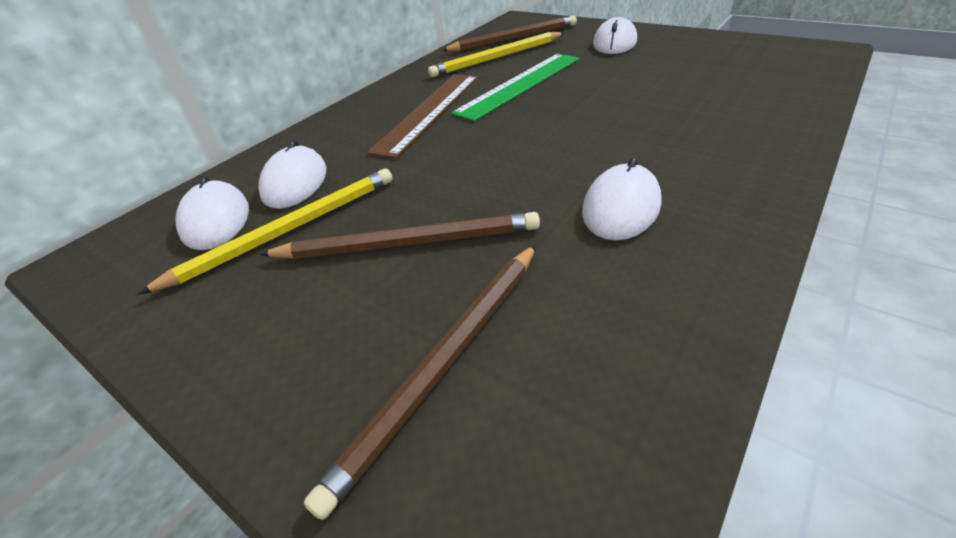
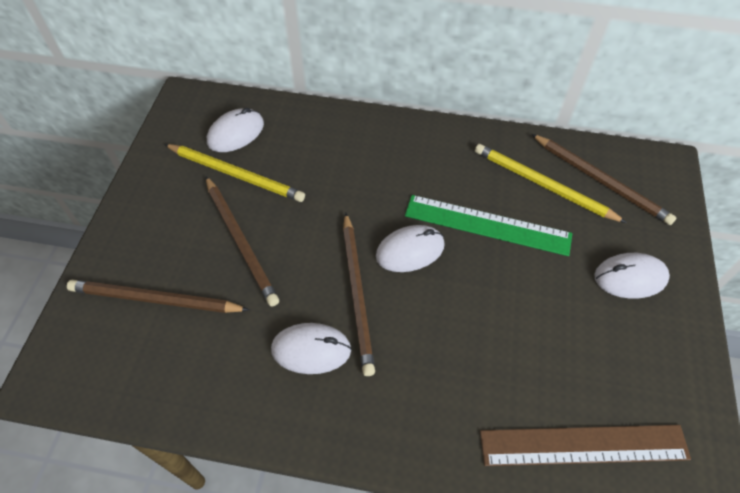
camera: 60 degrees right, 15 degrees up
(295, 182) = (285, 148): white mouse -> white mouse (410, 250)
(428, 112) = (410, 178): brown ruler -> brown ruler (583, 445)
(556, 163) = (357, 293): none -> brown pencil

